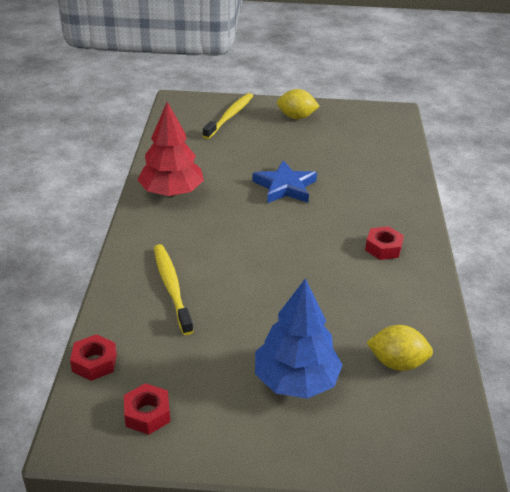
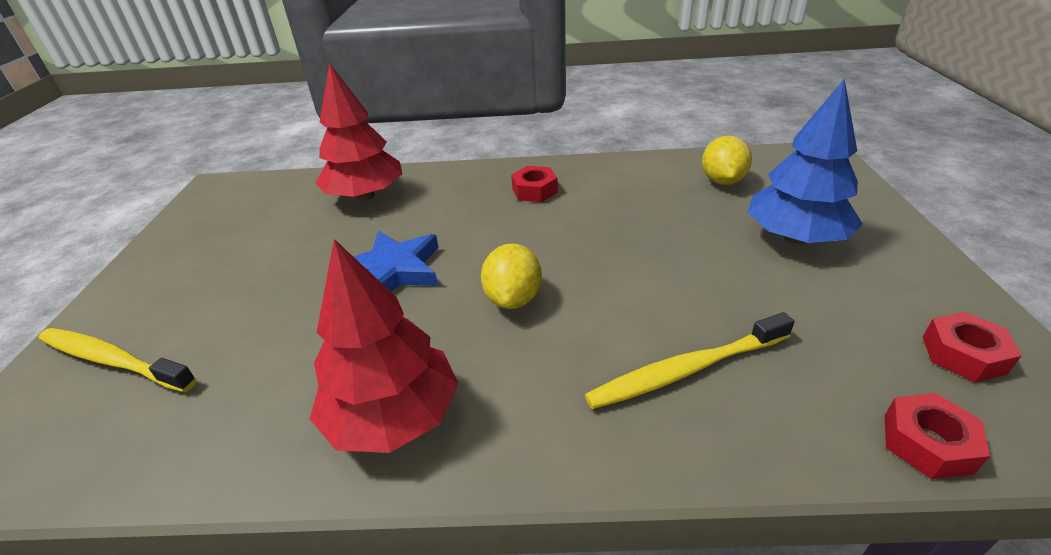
camera: 90 degrees left, 0 degrees up
(296, 117) = (174, 273): yellow lemon -> yellow lemon (513, 298)
(379, 171) = (365, 196): none -> red tree

